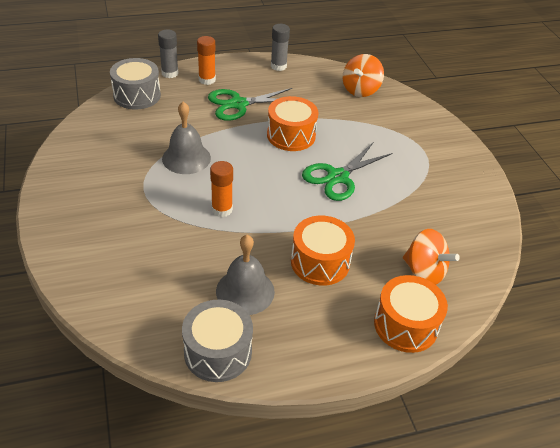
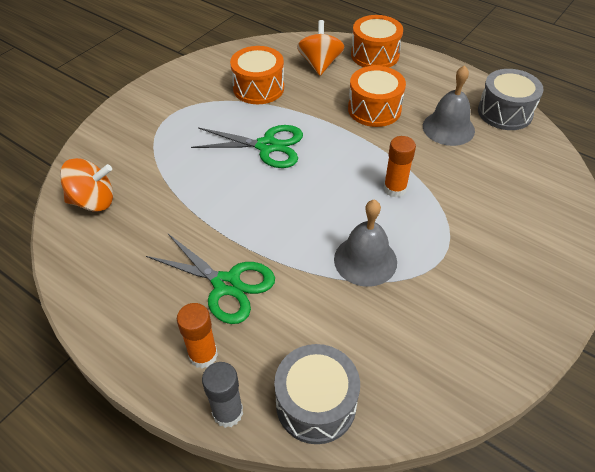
camera: 125 degrees left, 5 degrees up
(278, 66) = (99, 303): grey glue stick -> none
(291, 135) = (239, 207): orange drum -> orange drum (258, 88)

